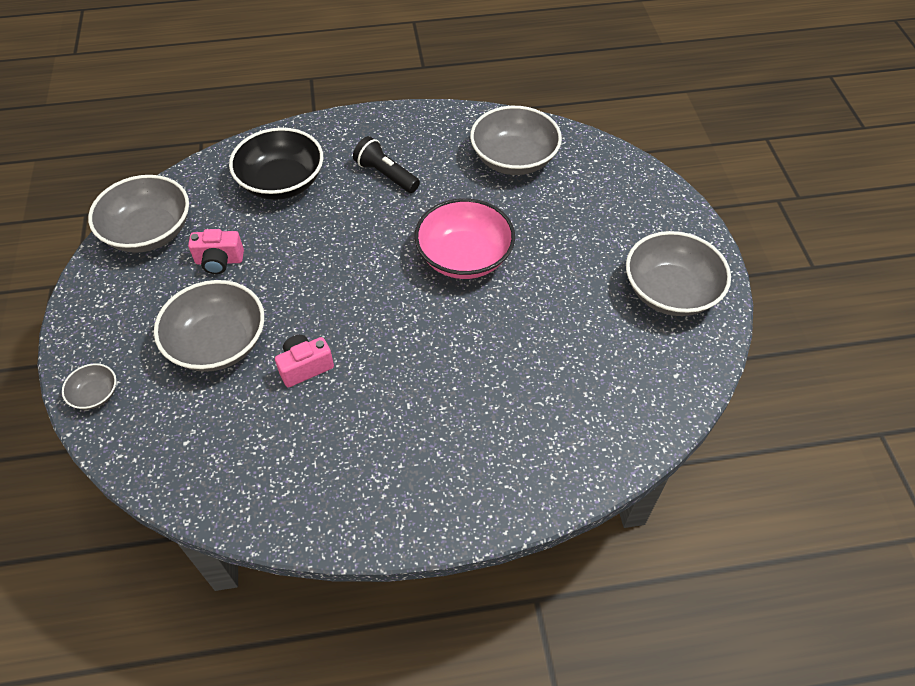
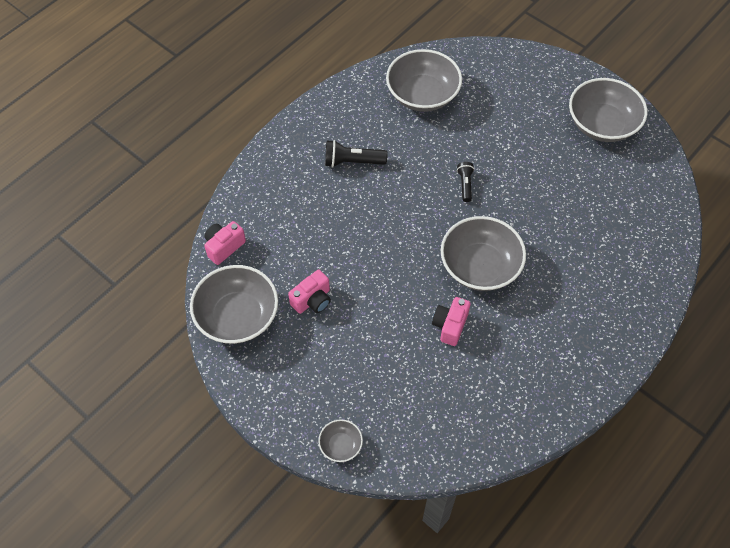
camera: 40 degrees left, 5 degrees up
(205, 173) = (224, 247): none -> pink camera
(218, 343) = (379, 353): grey bowl -> grey bowl (480, 266)
(282, 182) = (287, 215): black bowl -> none
(464, 257) = (465, 185): pink bowl -> black flashlight

